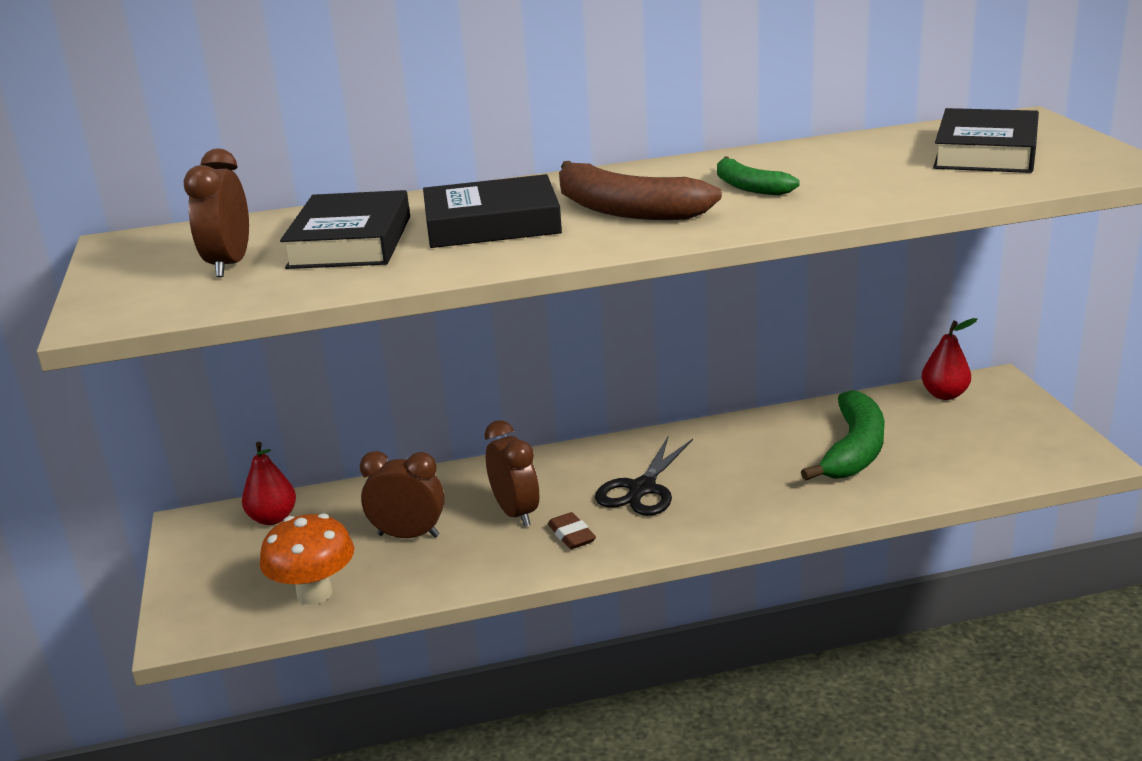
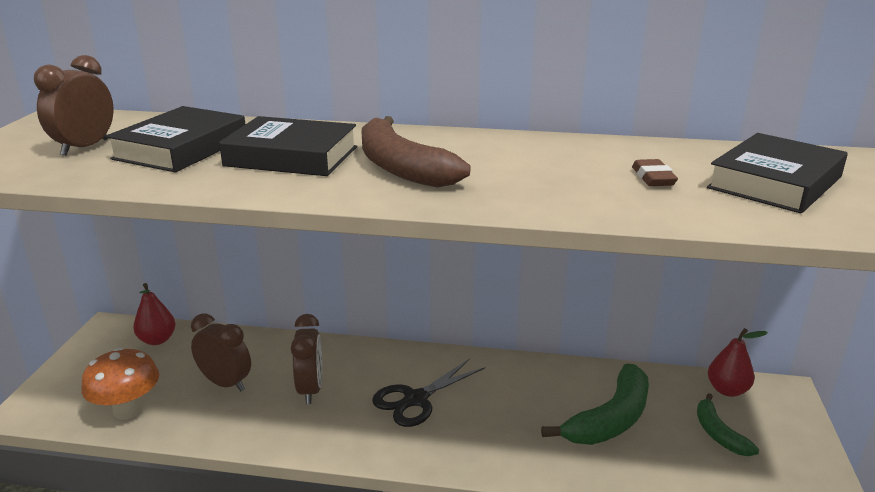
camera: 20 degrees right, 0 degrees up
(571, 535) = (332, 423): brown eraser -> brown eraser (653, 178)
(749, 187) = (523, 169): green banana -> green banana (718, 434)

